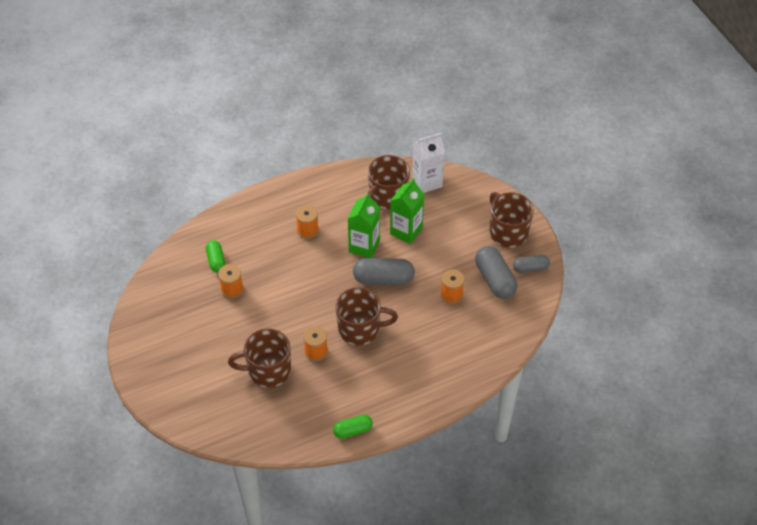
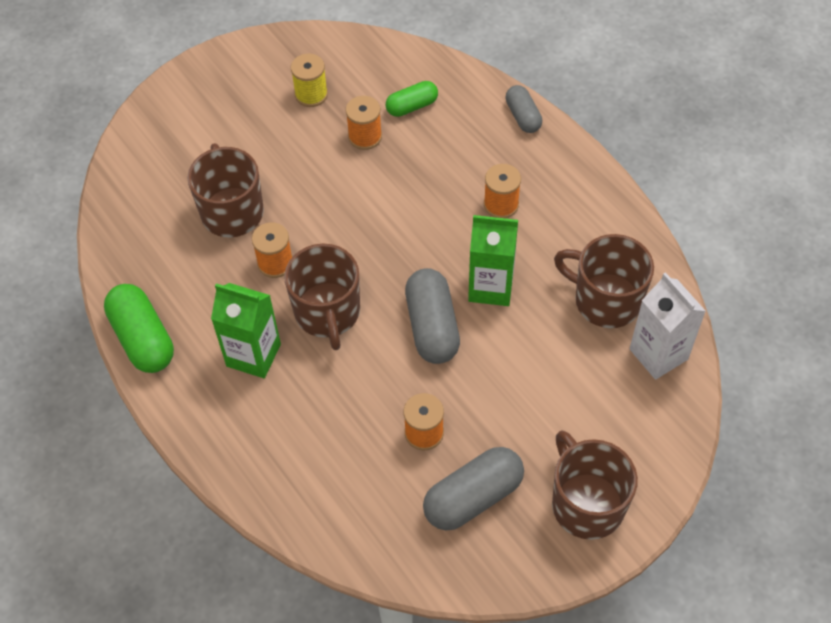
camera: 80 degrees right, 5 degrees up
(186, 313) = (311, 94): none -> yellow spool
(353, 430) = (143, 338): green capsule -> green capsule, size x1.65
(406, 231) = (540, 341): green carton -> green carton (253, 355)
(507, 232) = (586, 503): brown mug -> brown mug turned 75 degrees counterclockwise
(530, 268) = (514, 554): grey capsule -> grey capsule (523, 116)

